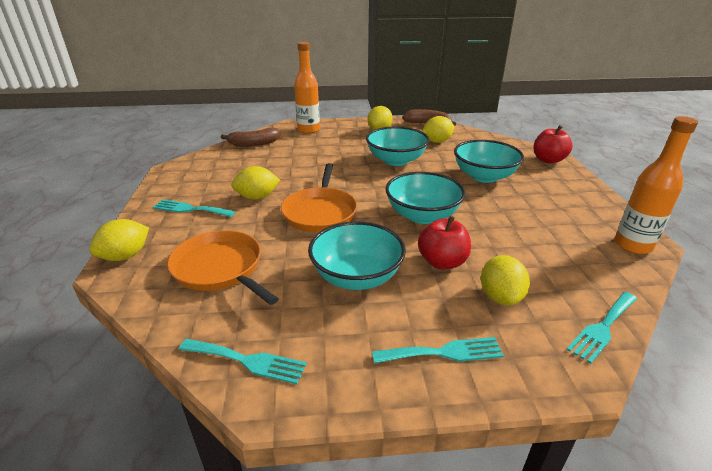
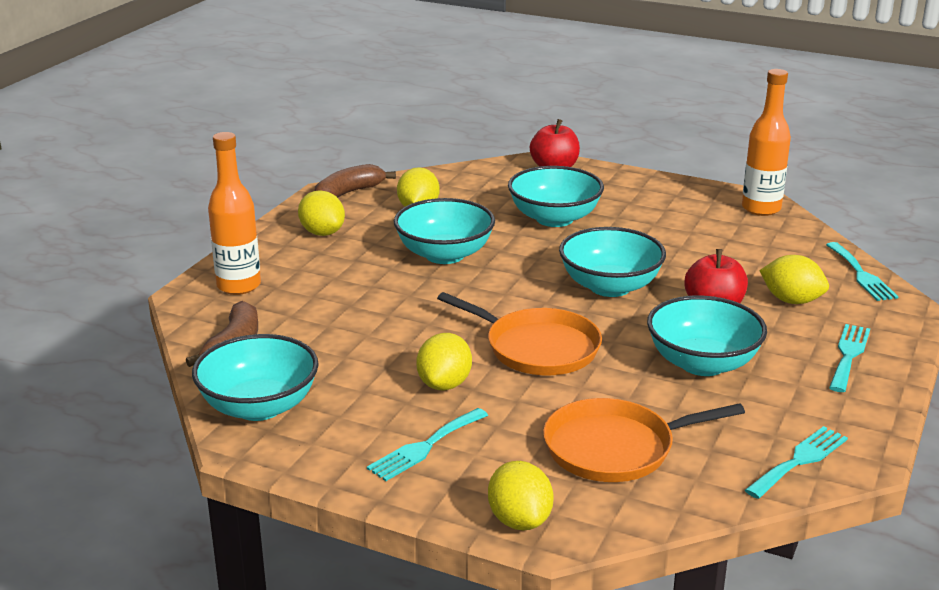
camera: 60 degrees left, 5 degrees down
(205, 163) = (259, 406): none -> turquoise bowl

